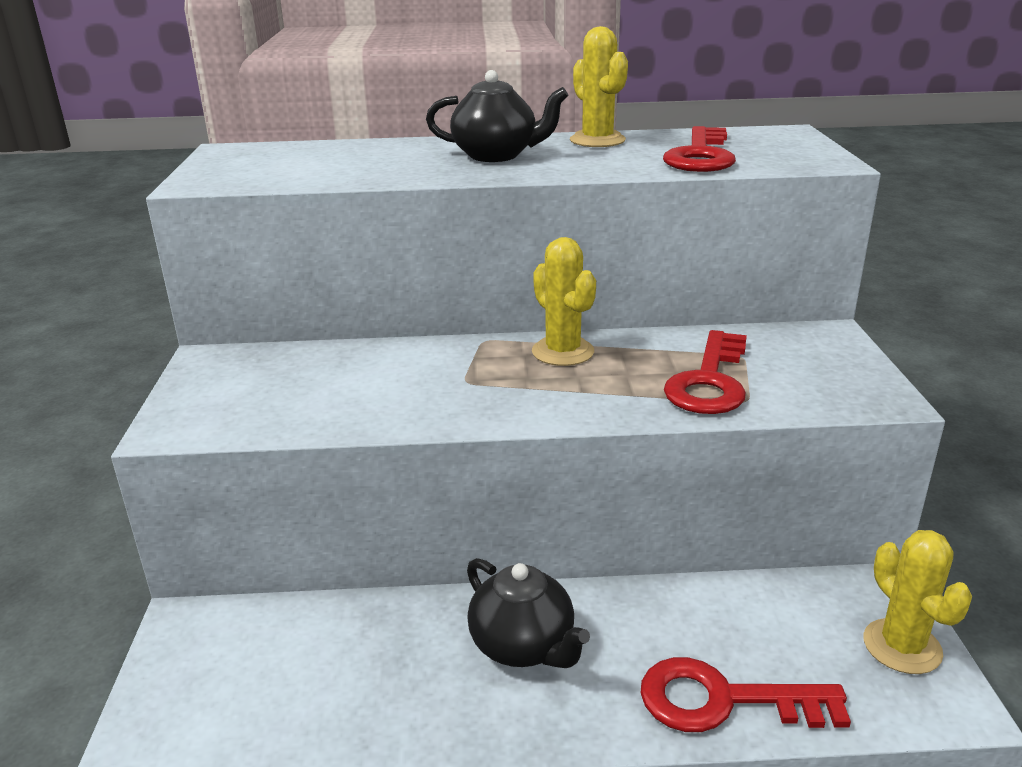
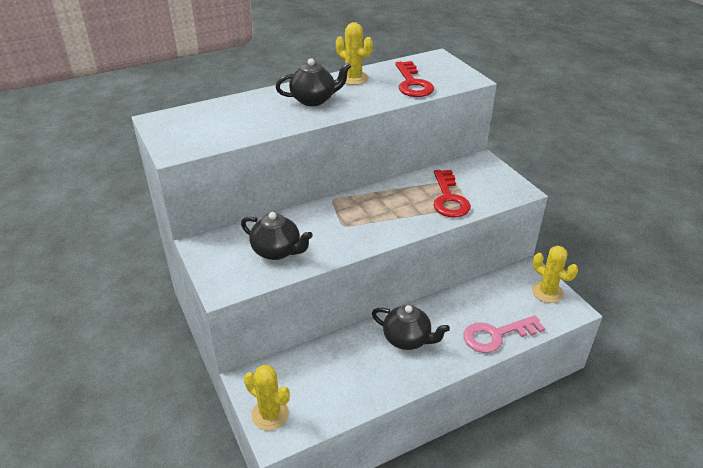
camera: 25 degrees left, 10 degrees up
(315, 394) = (277, 251): none -> black teapot
(563, 352) = (374, 197): yellow cactus -> yellow cactus (270, 414)
(724, 700) = (496, 335): red key -> pink key

